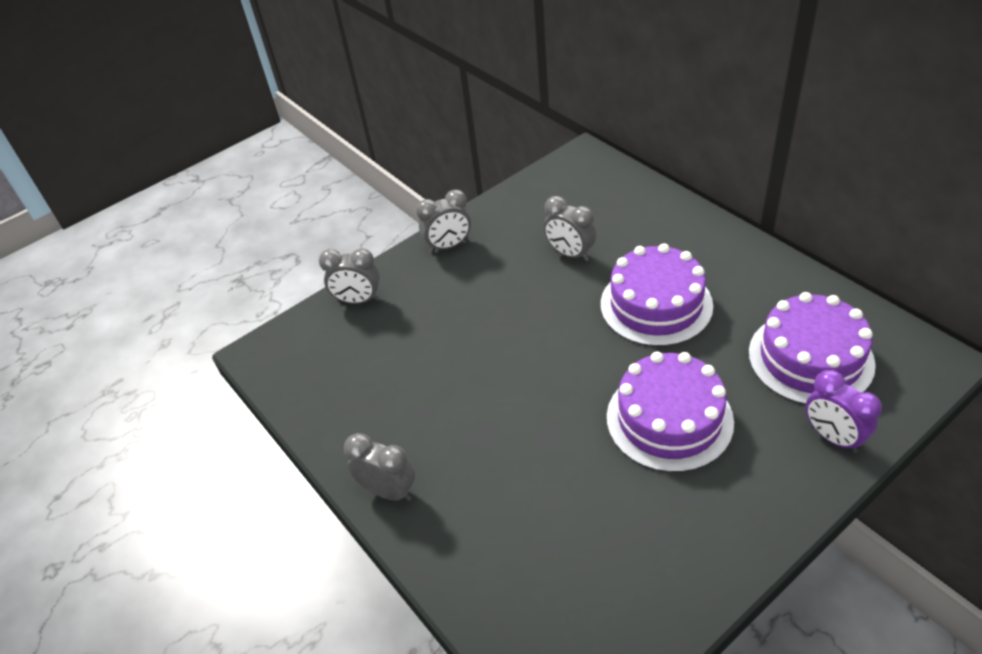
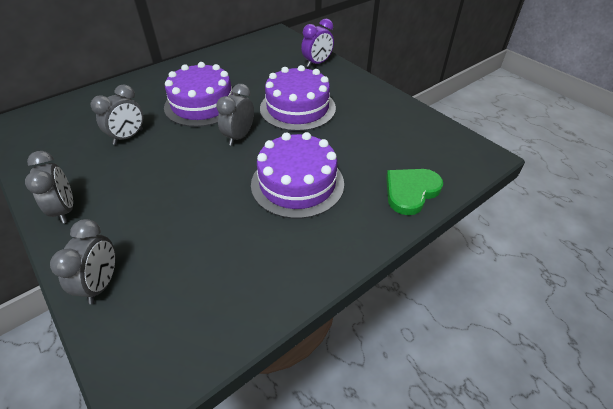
camera: 95 degrees left, 0 degrees up
(388, 491) = (346, 244): grey clock -> grey clock (239, 137)
(477, 573) = (411, 191): none -> green heart
(810, 358) = (265, 62): purple cake -> purple cake (297, 183)

